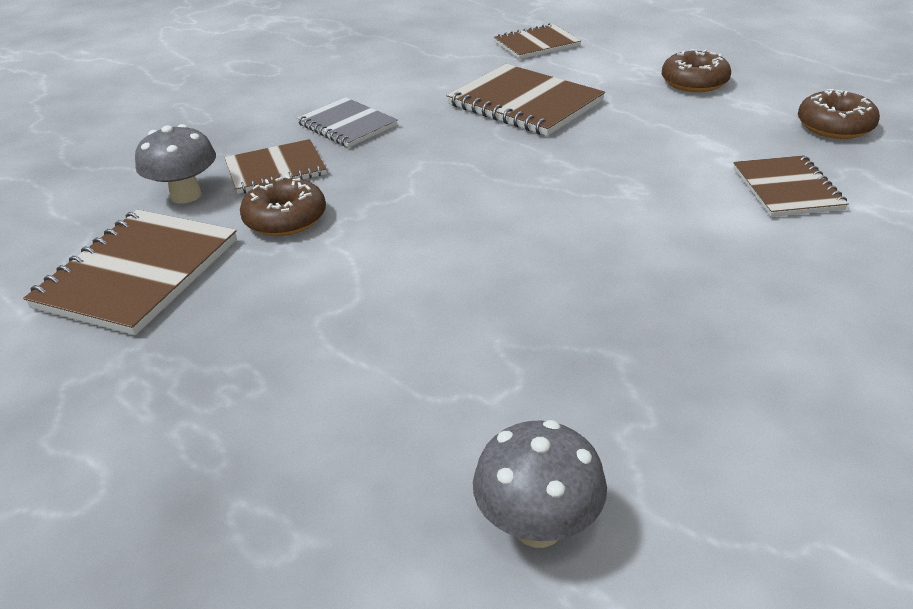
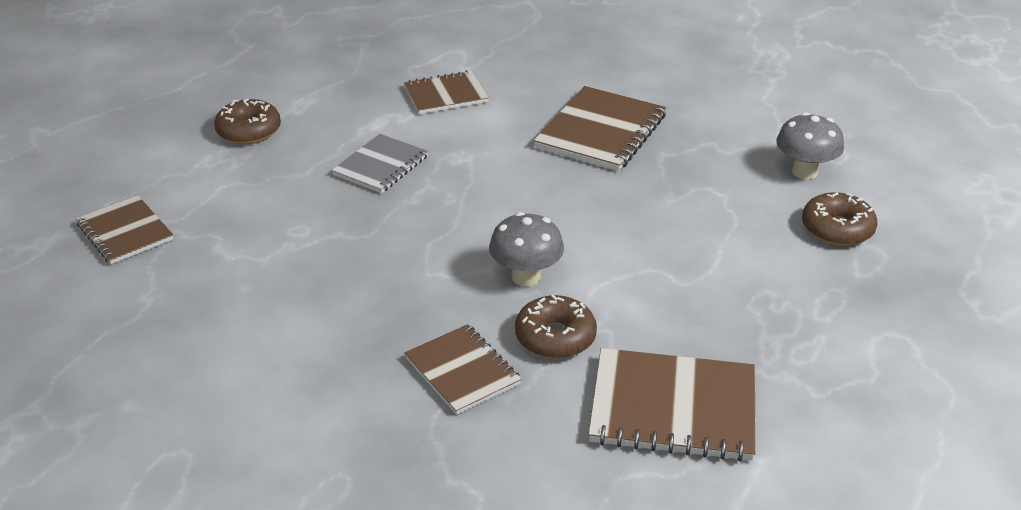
camera: 105 degrees left, 0 degrees up
(186, 195) = (531, 426): grey mushroom -> grey mushroom (526, 277)
(347, 125) = (351, 341): grey notebook -> grey notebook (381, 166)
(525, 103) = (294, 224): brown notebook -> brown notebook (601, 132)
(835, 126) = (341, 72): brown donut -> brown donut (837, 229)

